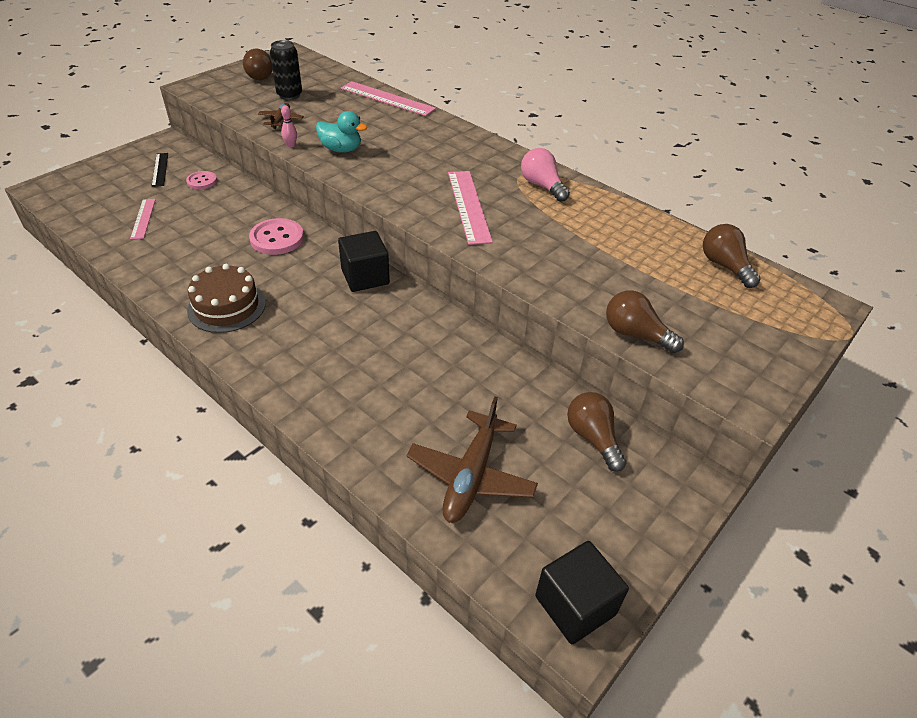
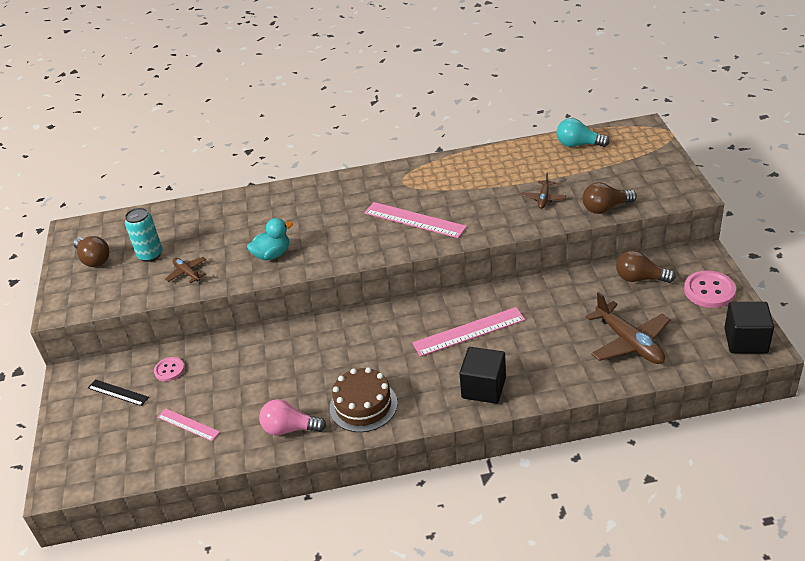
camera: 45 degrees left, 5 degrees down
(277, 238) = (303, 349): pink button -> pink button (709, 291)
(289, 95) = (150, 255): black can -> turquoise can
(291, 145) = (235, 280): pink bowling pin -> none
(365, 277) = (400, 318): black cube -> black cube (483, 388)
(387, 98) = (222, 203): pink ruler -> pink ruler (469, 331)
(542, 186) = (425, 177): pink light bulb -> pink light bulb (290, 429)
(598, 278) = (544, 198): none -> brown plane
(724, 266) = (578, 144): brown light bulb -> turquoise light bulb

